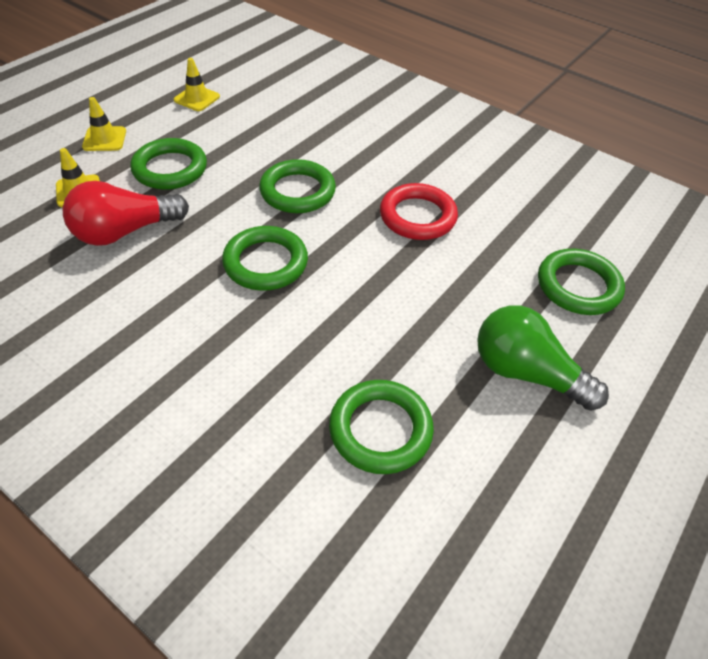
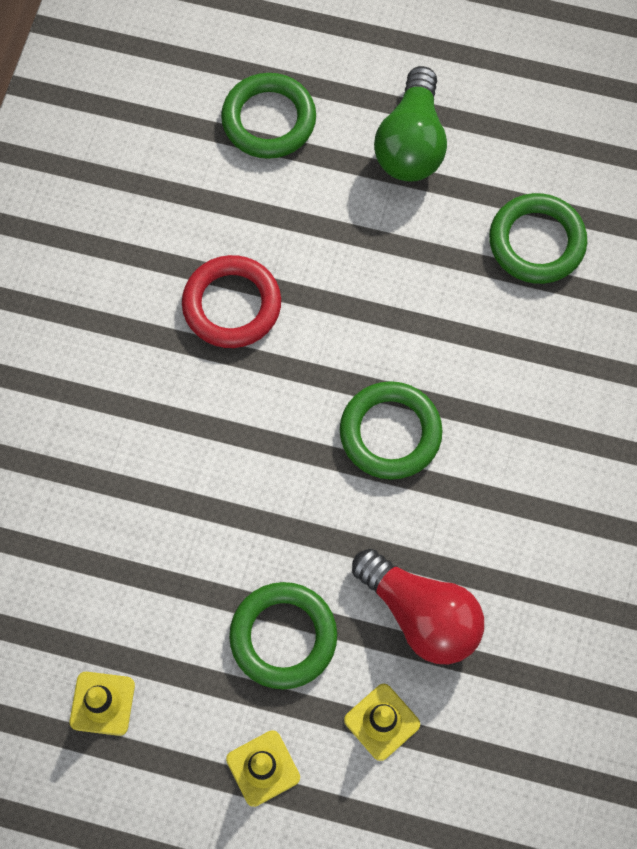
camera: 110 degrees left, 20 degrees up
(297, 191) = (251, 457): green ring -> none

